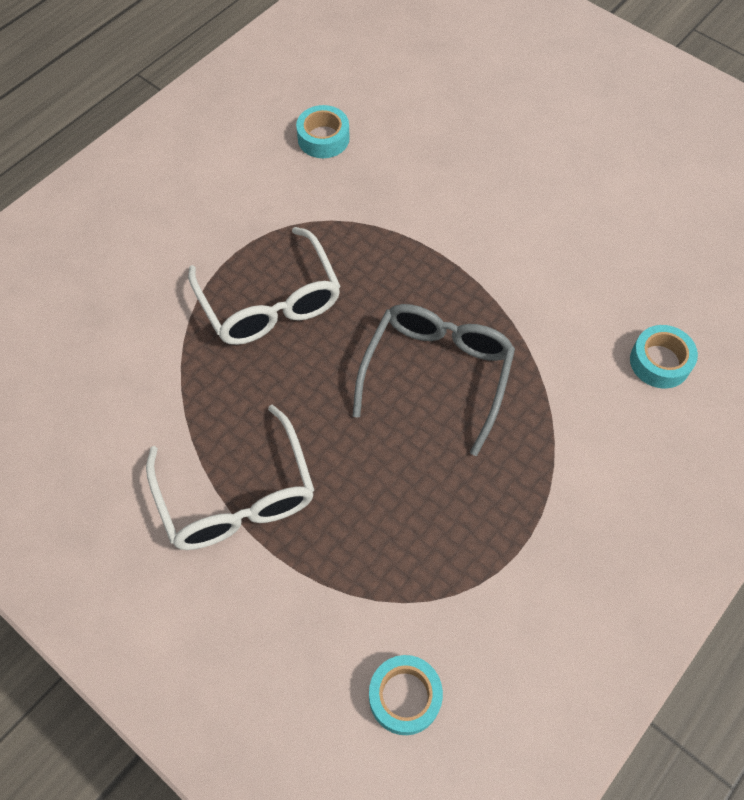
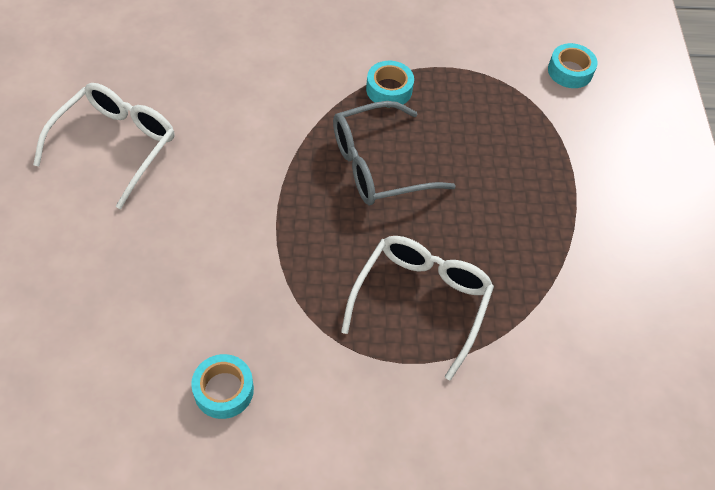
camera: 135 degrees left, 5 degrees down
(236, 495) = (565, 214): white glasses -> white glasses (116, 145)
(660, 362) = (259, 62): turquoise tape -> turquoise tape (389, 89)

